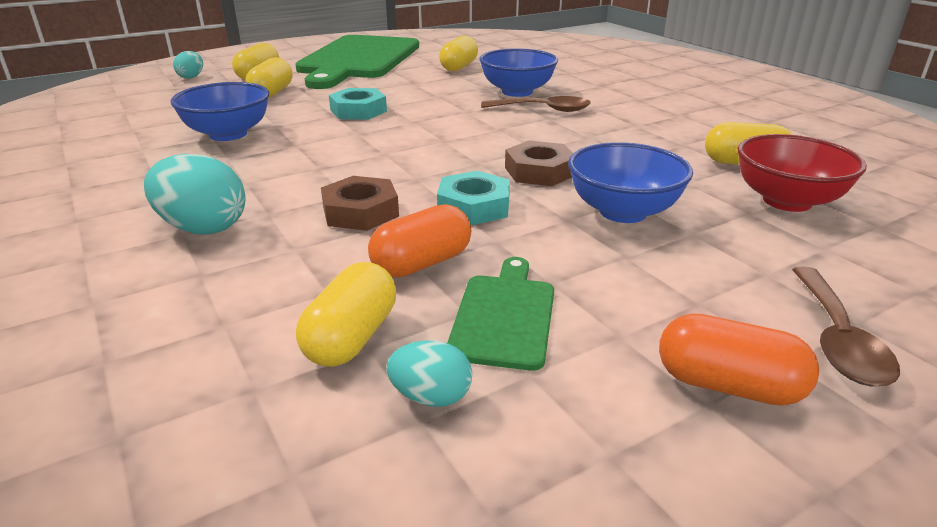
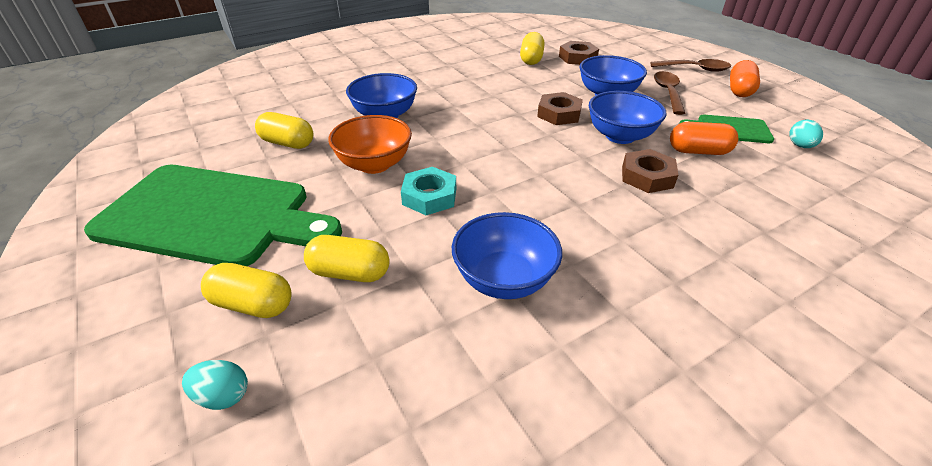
camera: 90 degrees left, 10 degrees up
(203, 228) = (709, 246): turquoise egg -> none
(352, 337) = (779, 168): yellow capsule -> none
(418, 92) = (374, 164): none -> orange bowl
(422, 263) = (698, 151): orange capsule -> orange capsule turned 45 degrees counterclockwise
(474, 206) = (620, 136): turquoise nut -> blue bowl
(543, 110) = (435, 107): brown spoon -> brown spoon (668, 92)
(787, 201) = (577, 58): red bowl -> brown nut

